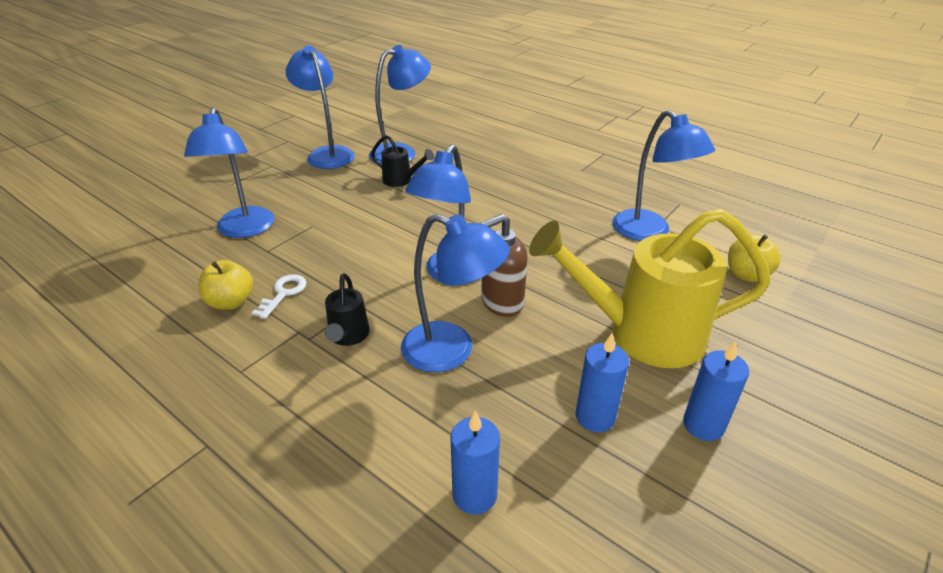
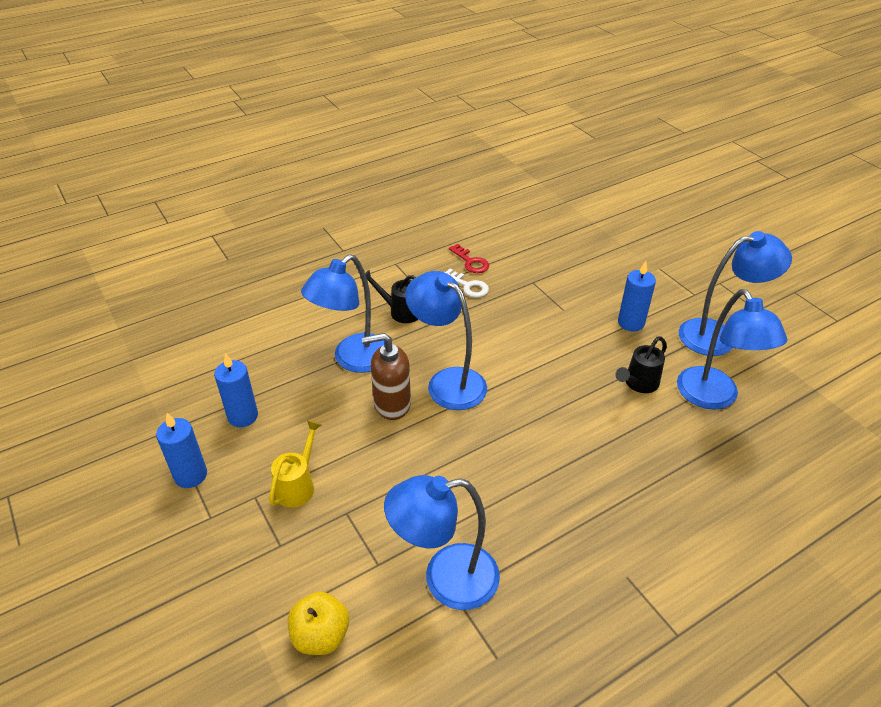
camera: 110 degrees right, 5 degrees up
(231, 302) = (471, 262): yellow apple -> red key
(244, 230) = (570, 272): blue lamp -> none
(474, 495) = (234, 341): blue candle -> blue candle (631, 323)
(502, 302) = (392, 404): brown soap dispenser -> brown soap dispenser turned 90 degrees counterclockwise
(642, 334) = (298, 485): yellow watering can -> yellow watering can, size x0.44

